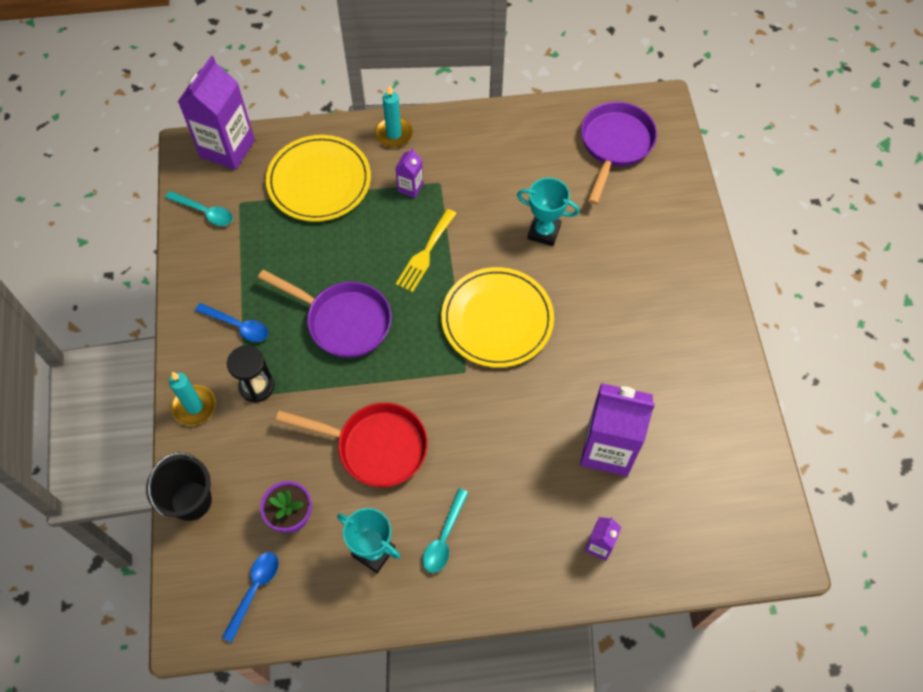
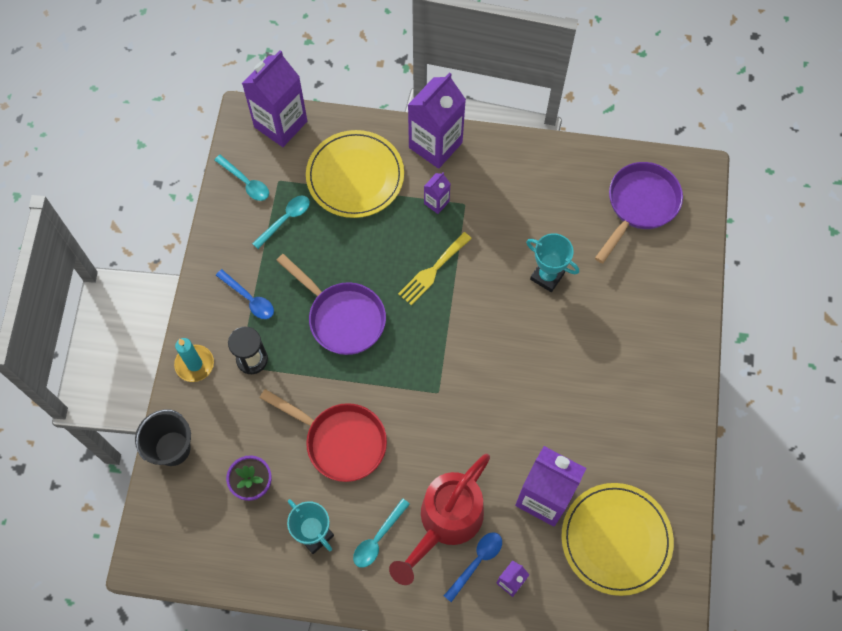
camera: 15 degrees right, 5 degrees up
(254, 590) = (207, 540): blue spoon -> blue spoon (477, 562)
(257, 239) = (285, 219): none -> turquoise spoon
(394, 134) = (435, 145): turquoise candle -> purple carton
(497, 319) = (480, 350): yellow plate -> yellow plate (616, 539)
(511, 501) = (445, 522): none -> red watering can

